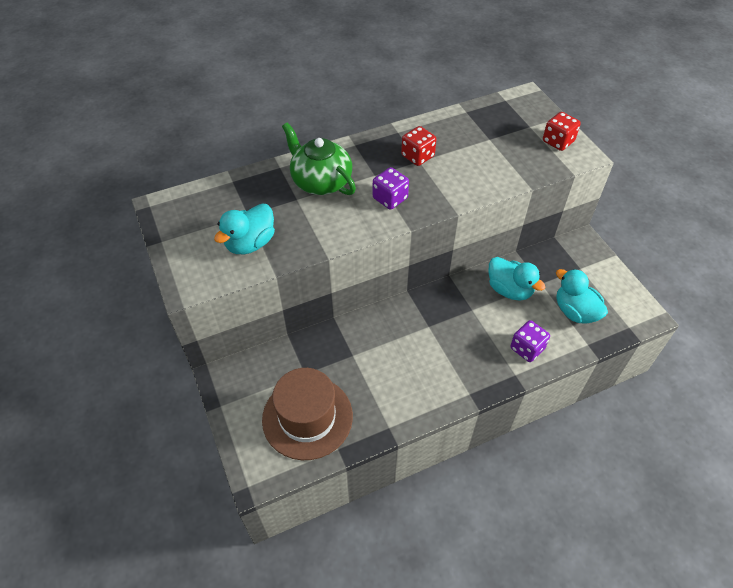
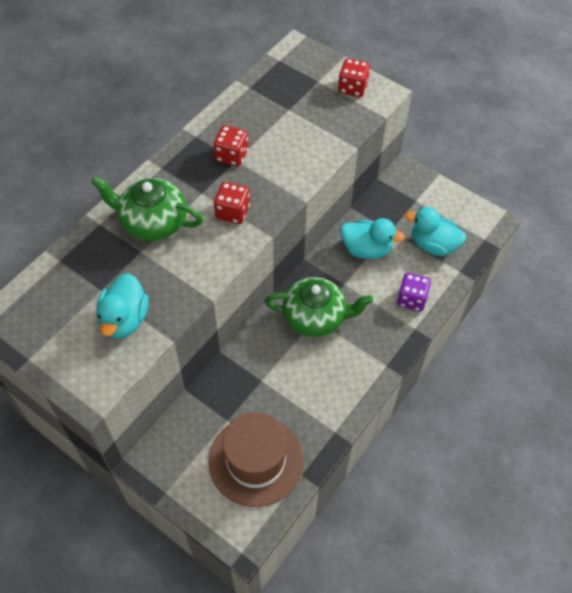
camera: 30 degrees left, 5 degrees up
(390, 198) = (232, 212): purple dice -> red dice
(430, 325) = (315, 317): none -> green teapot

